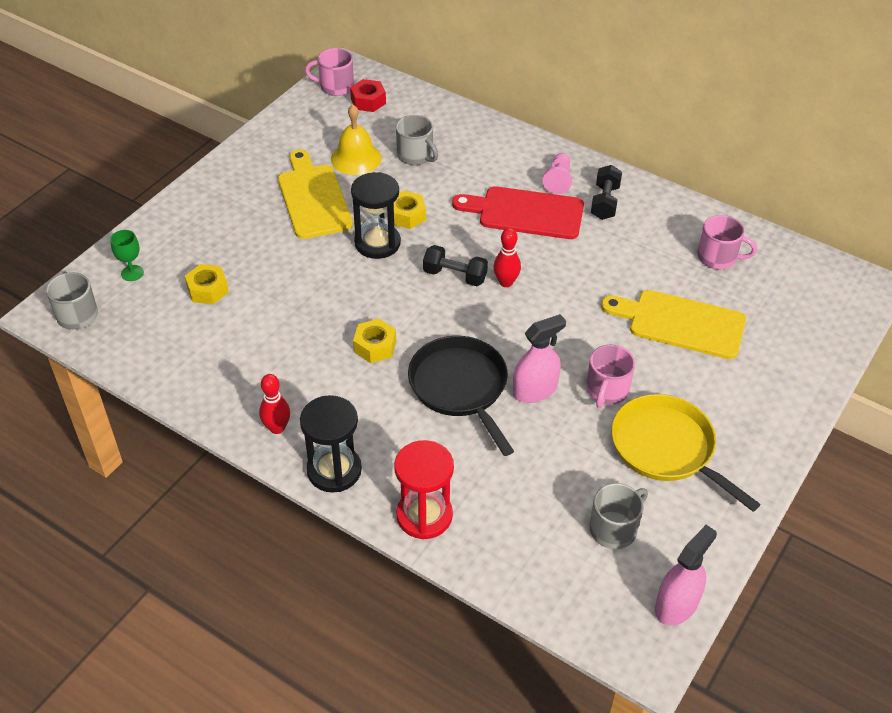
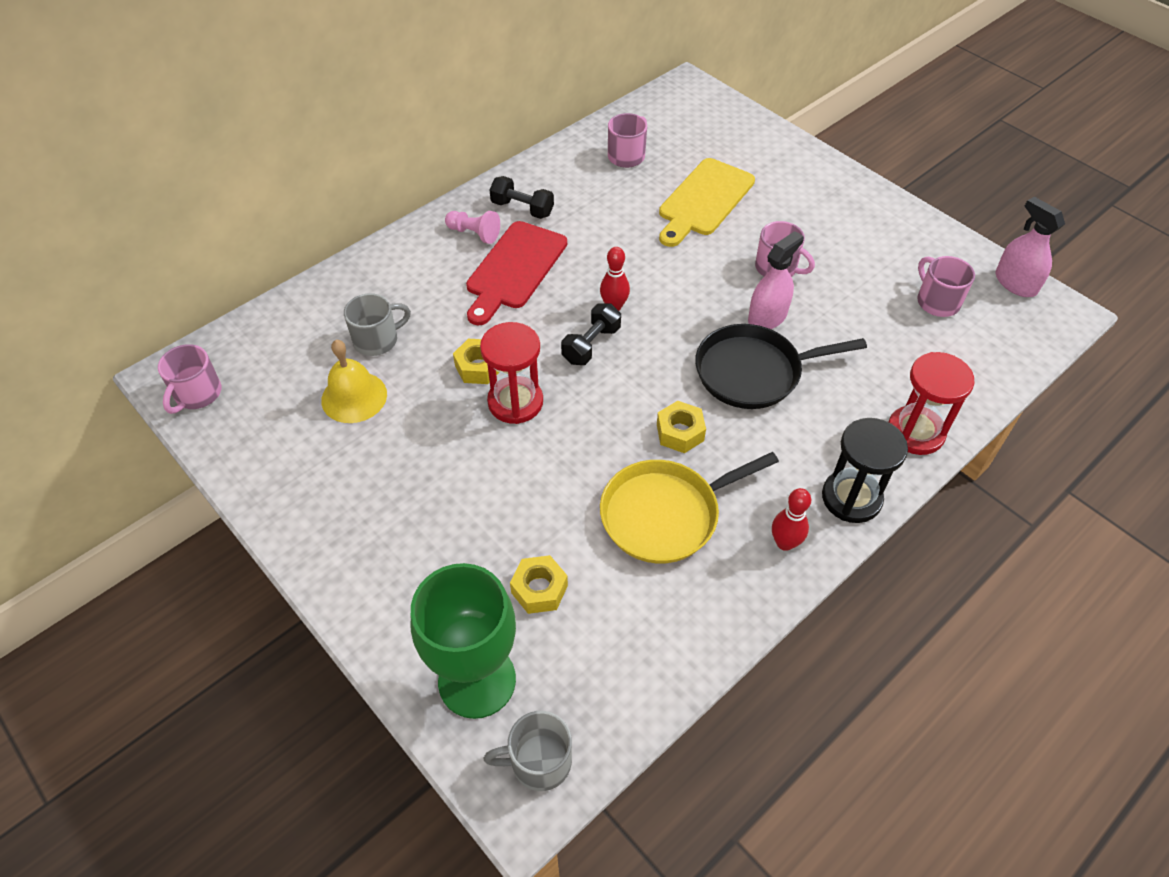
camera: 75 degrees left, 5 degrees up
(132, 273) = (477, 680): green goblet -> green goblet, size x2.43
(313, 198) = (410, 451): yellow cutting board -> none
(368, 101) = (248, 366): red nut -> none
(377, 243) = (515, 402): black hourglass -> red hourglass
(535, 390) = (767, 317): pink spray bottle -> pink spray bottle turned 60 degrees clockwise
(614, 529) = (937, 301): grey mug -> pink mug
(666, 448) = (850, 247): yellow pan -> yellow pan (665, 514)

